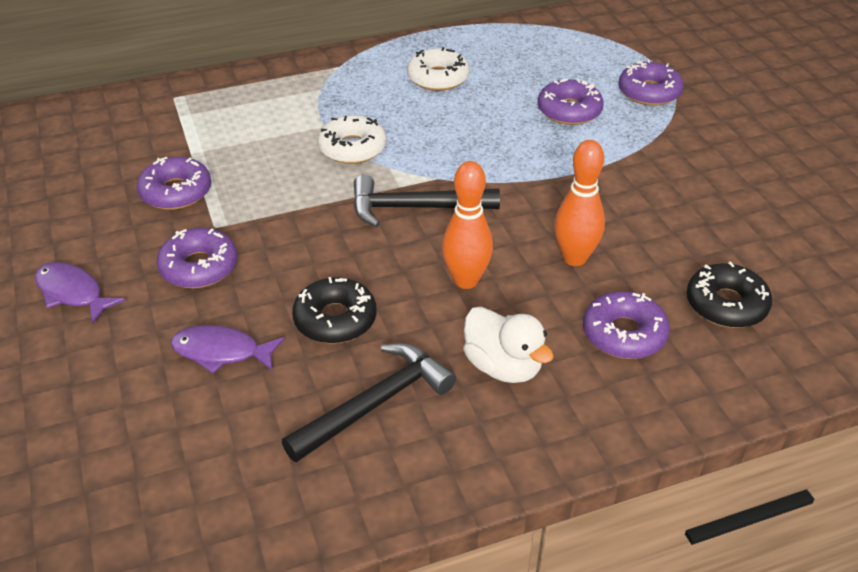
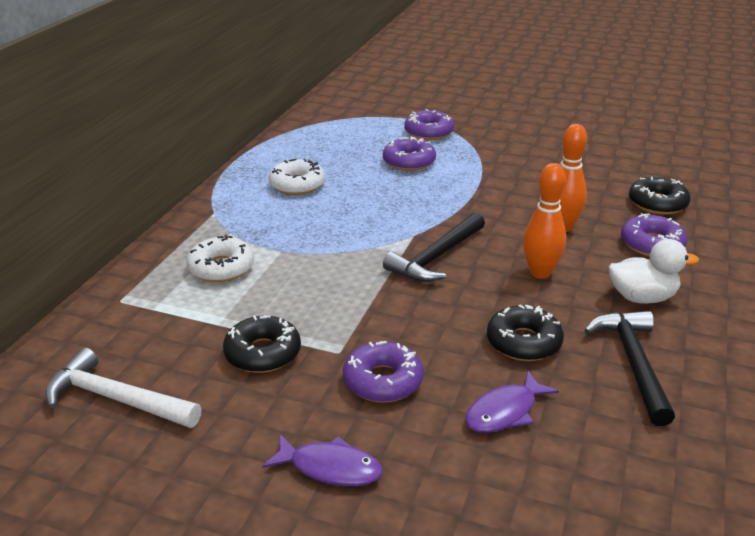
camera: 50 degrees left, 10 degrees down
(64, 161) = (116, 399): none -> white hammer
(72, 293) = (330, 468): purple fish -> purple fish turned 150 degrees counterclockwise
(176, 192) = (263, 353): purple donut -> black donut
(352, 148) = (328, 251): white donut -> white donut (221, 268)

